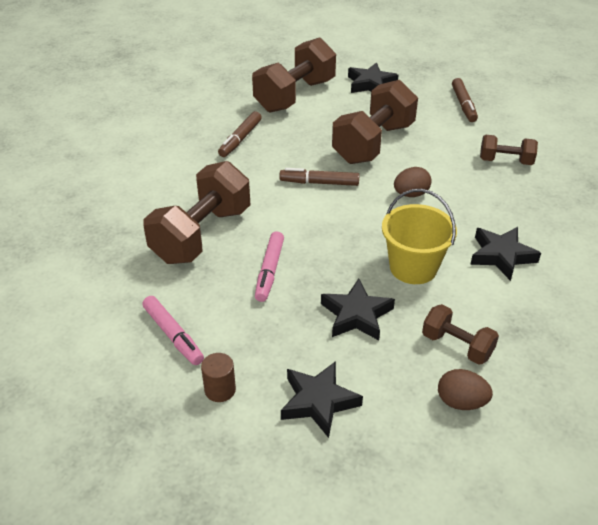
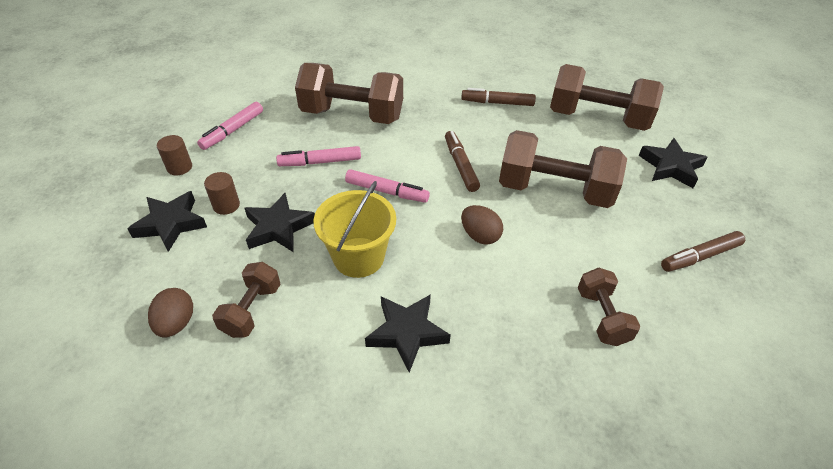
camera: 70 degrees right, 5 degrees up
(307, 352) = (226, 205): none -> brown cylinder
(335, 234) = (387, 191): none -> pink marker

